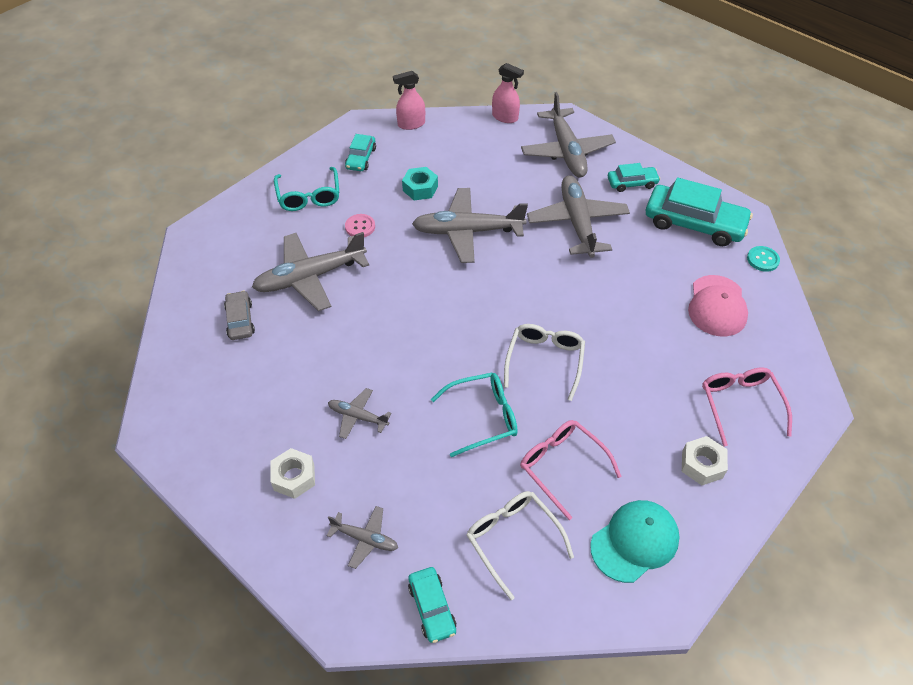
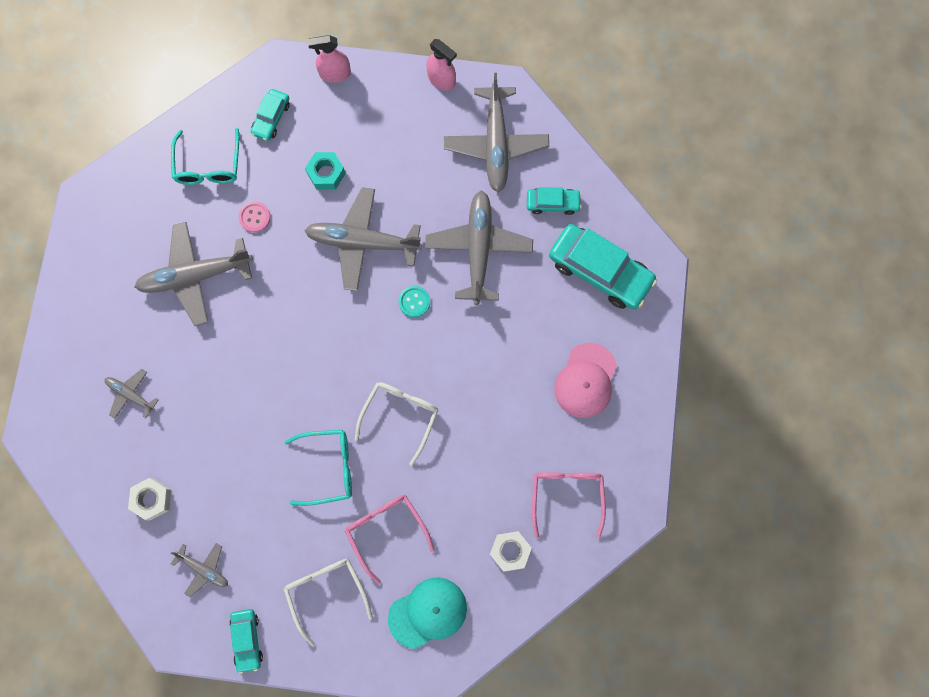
camera: 10 degrees right, 25 degrees up
(240, 320) = (122, 318): grey car -> none
(358, 416) = (216, 447): grey plane -> grey plane (131, 395)
(762, 260) = (653, 331): turquoise button -> turquoise button (414, 302)

